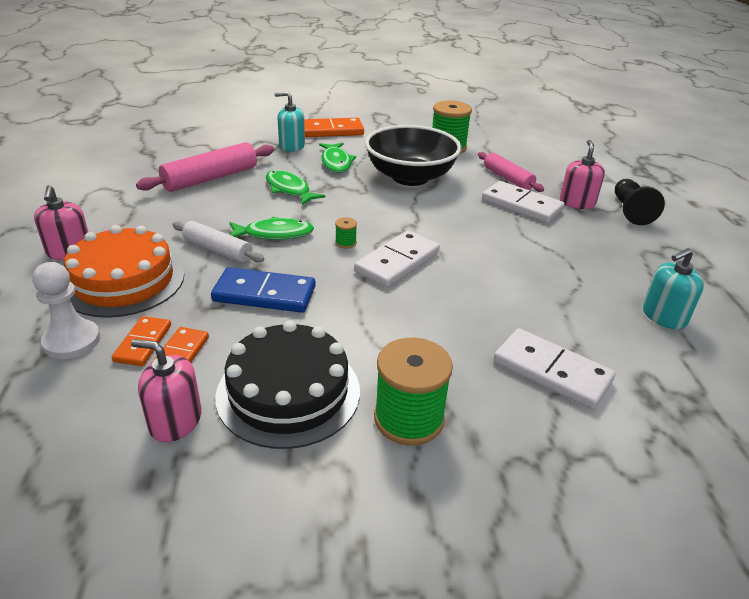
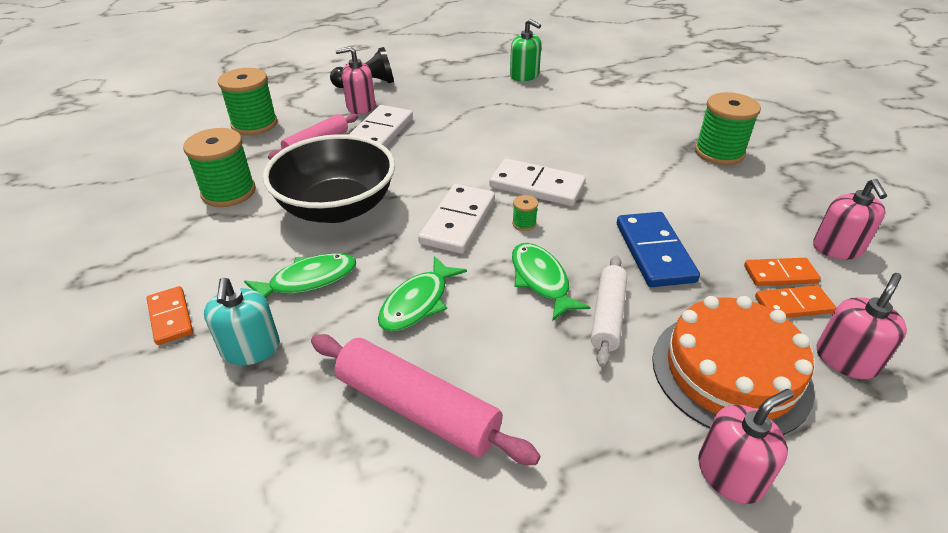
camera: 105 degrees left, 5 degrees up
(72, 341) = (846, 359): white pawn -> pink soap dispenser
(288, 392) = (752, 204): black cake -> none
(331, 131) = (171, 317): orange domino -> orange domino, size x0.61
(547, 159) = (254, 124): none -> green spool
(551, 371) = (621, 109): white domino -> white domino (458, 222)
(663, 316) = (524, 75): turquoise soap dispenser -> green soap dispenser

